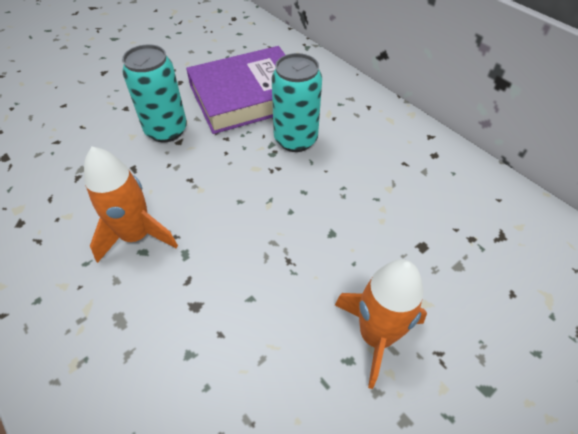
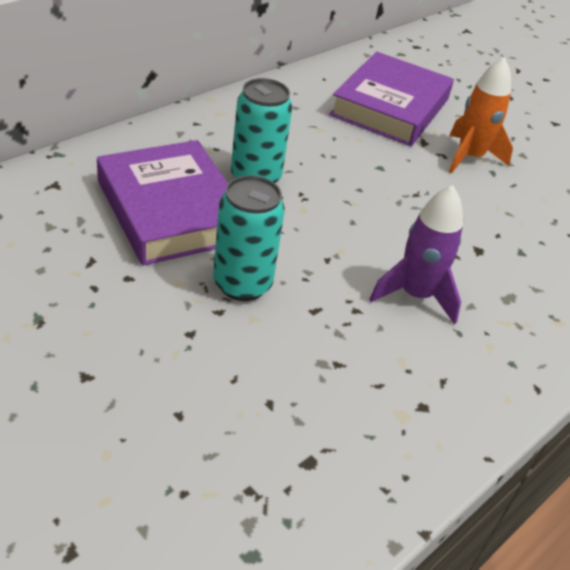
camera: 100 degrees left, 10 degrees down
(137, 236) = (415, 295): orange rocket -> purple rocket
(463, 259) = (390, 107): none -> purple book

